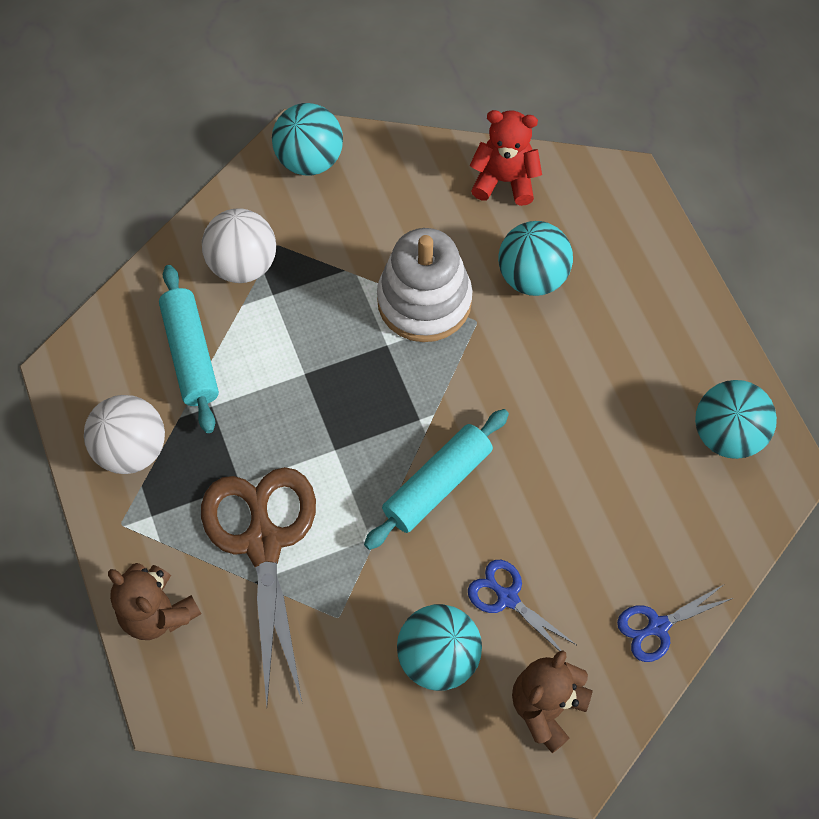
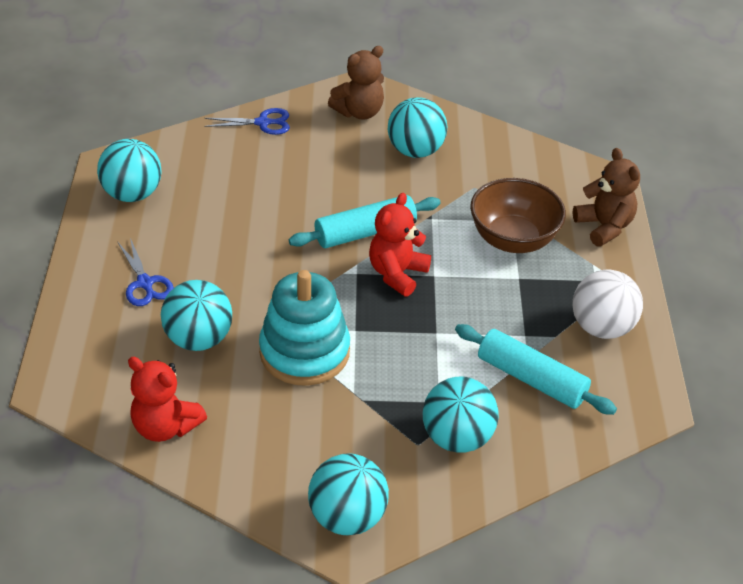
camera: 160 degrees left, 20 degrees down
(191, 354) = (531, 379): turquoise rolling pin -> turquoise rolling pin turned 60 degrees counterclockwise
(243, 264) = (457, 437): white ball -> turquoise ball
(263, 543) = (513, 240): brown scissors -> brown bowl
(376, 436) = (397, 274): none -> red teddy bear
(424, 301) = (304, 352): white stacking toy -> turquoise stacking toy
(507, 598) = (352, 162): blue scissors -> blue scissors (145, 283)

